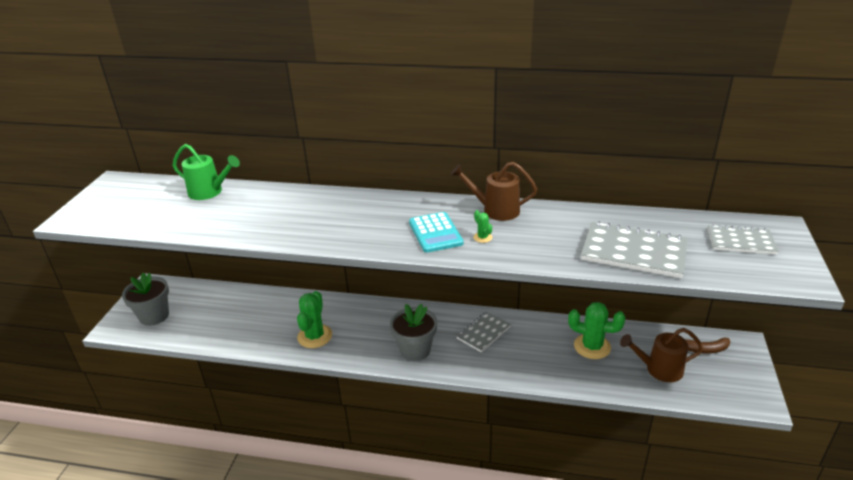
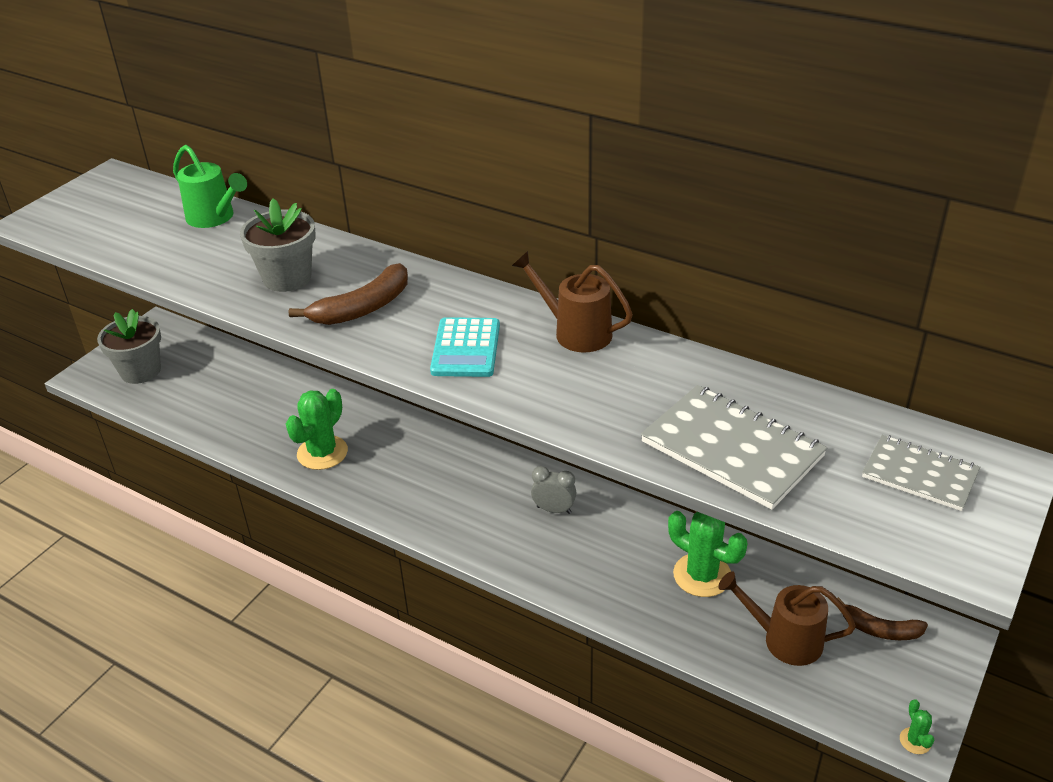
camera: 20 degrees right, 5 degrees up
(351, 224) = (363, 308): none -> brown banana
(415, 350) = (444, 509): grey flower pot -> grey flower pot (287, 278)
(482, 237) = (526, 371): green cactus -> green cactus (915, 741)
(483, 332) = (554, 510): grey notebook -> grey clock

